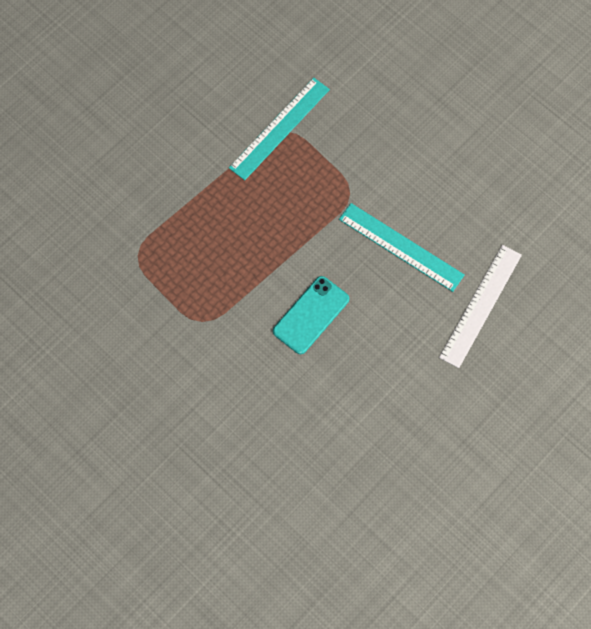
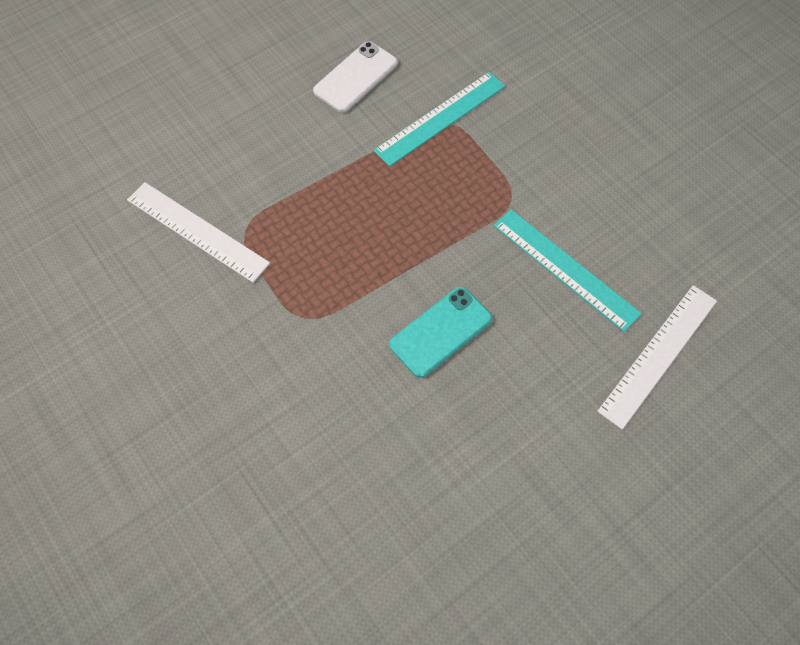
camera: 10 degrees right, 5 degrees down
(98, 263) = (197, 231): none -> white ruler
(200, 100) = (356, 77): none -> white phone

